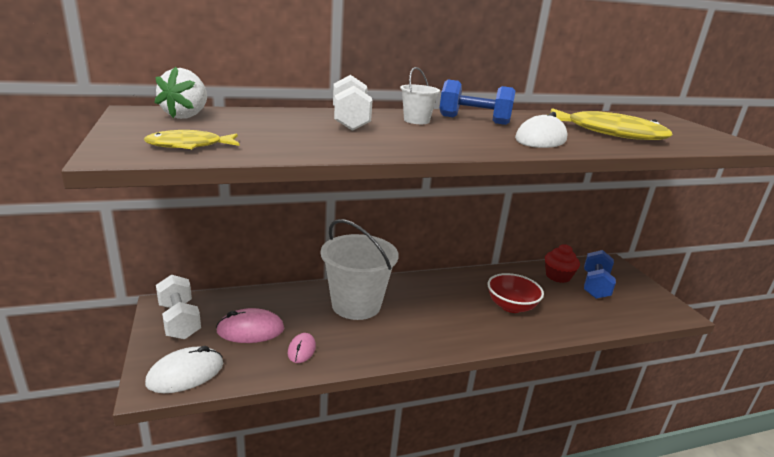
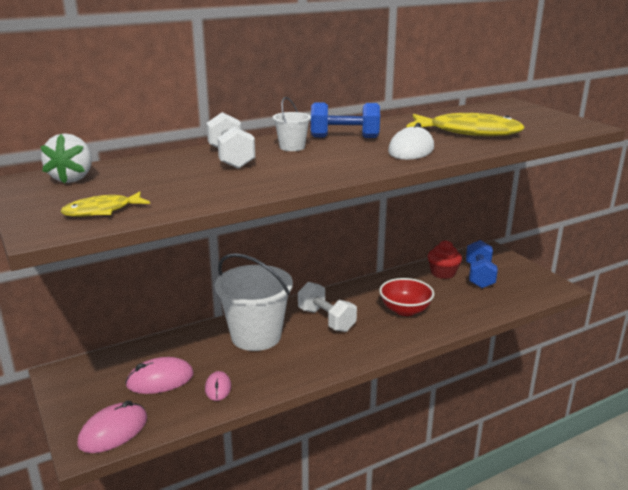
camera: 10 degrees left, 0 degrees up
(179, 320) = (83, 384): white dumbbell -> white dumbbell (326, 320)
(185, 373) = (113, 431): white mouse -> pink mouse

